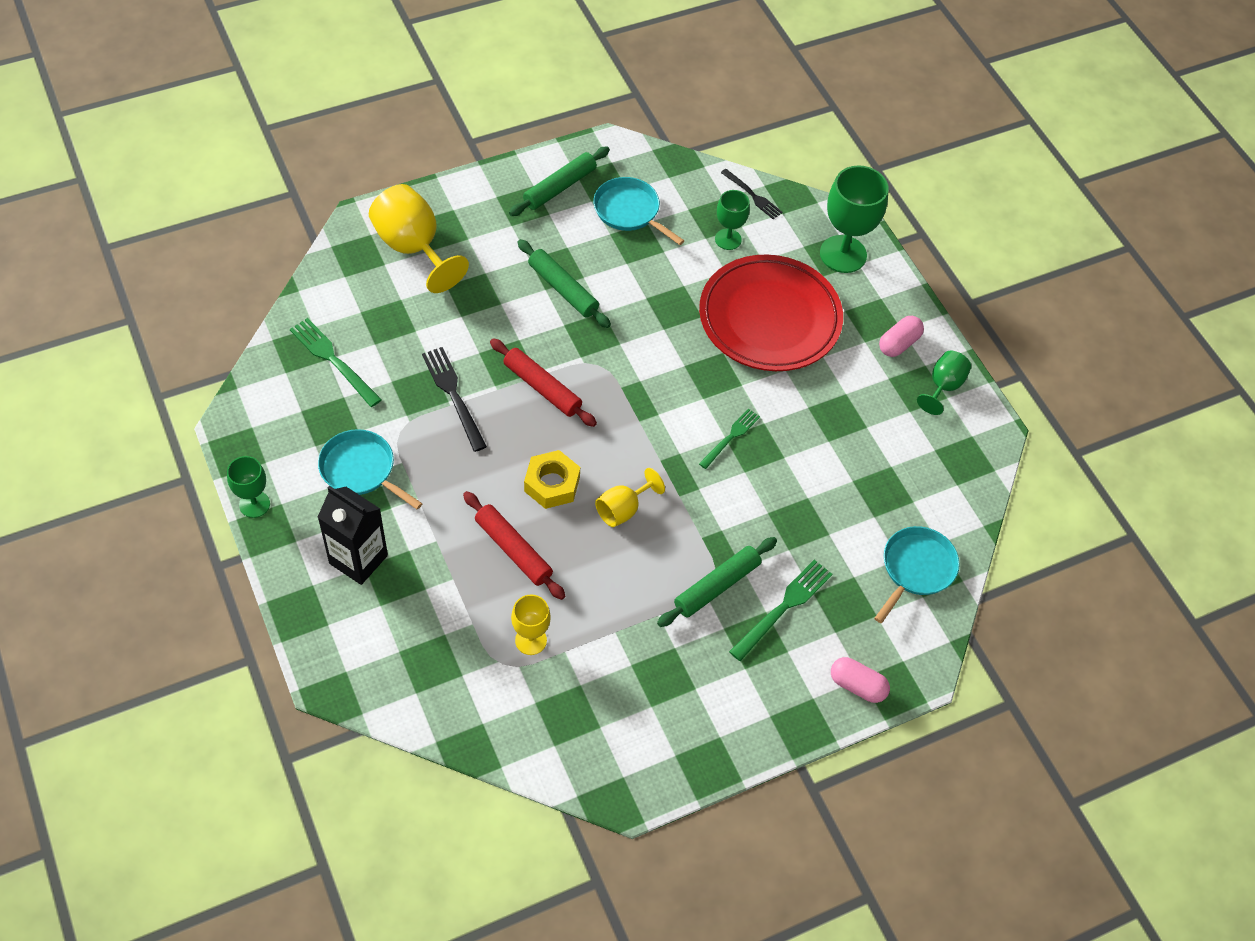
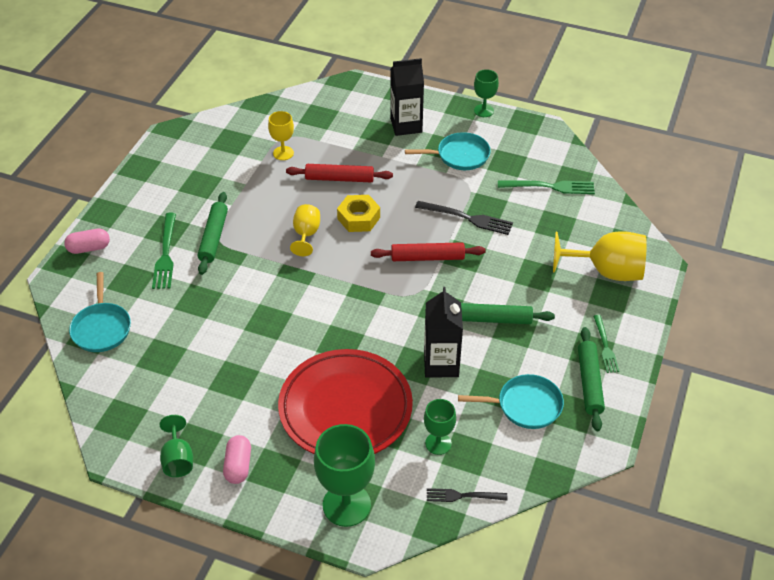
camera: 140 degrees right, 10 degrees down
(652, 290) = (441, 364): none -> black carton
(731, 436) = (288, 316): green fork -> green fork (605, 347)

